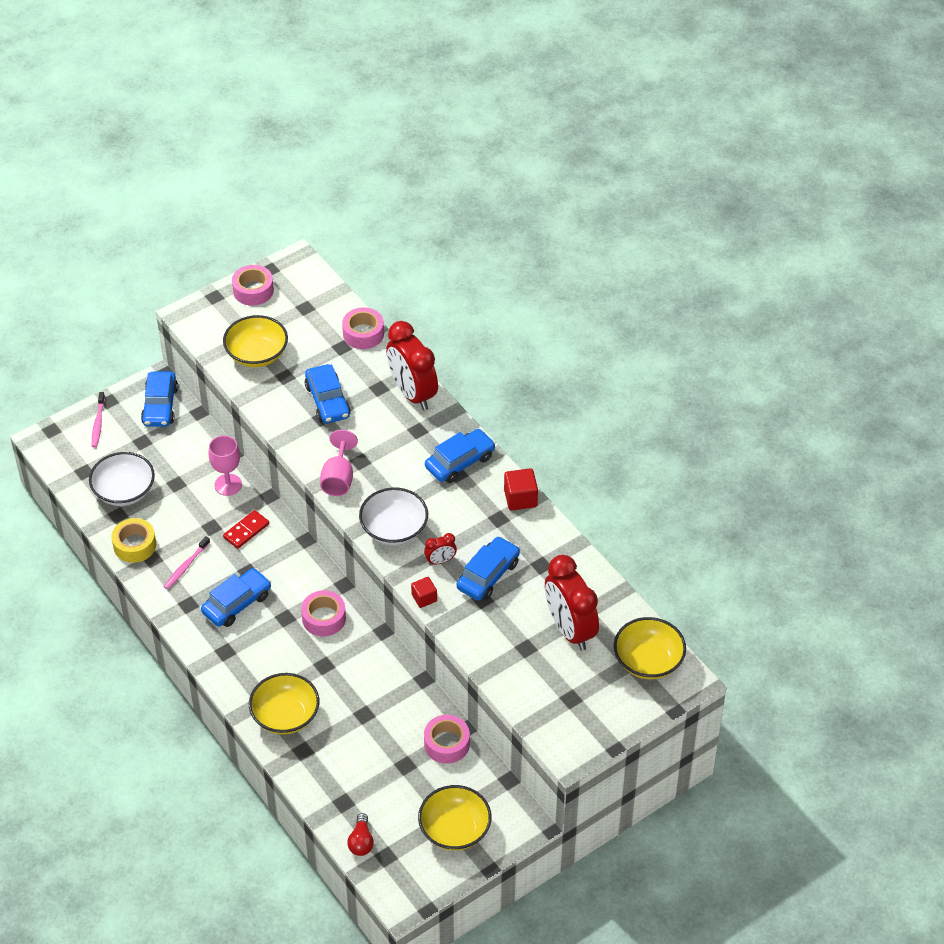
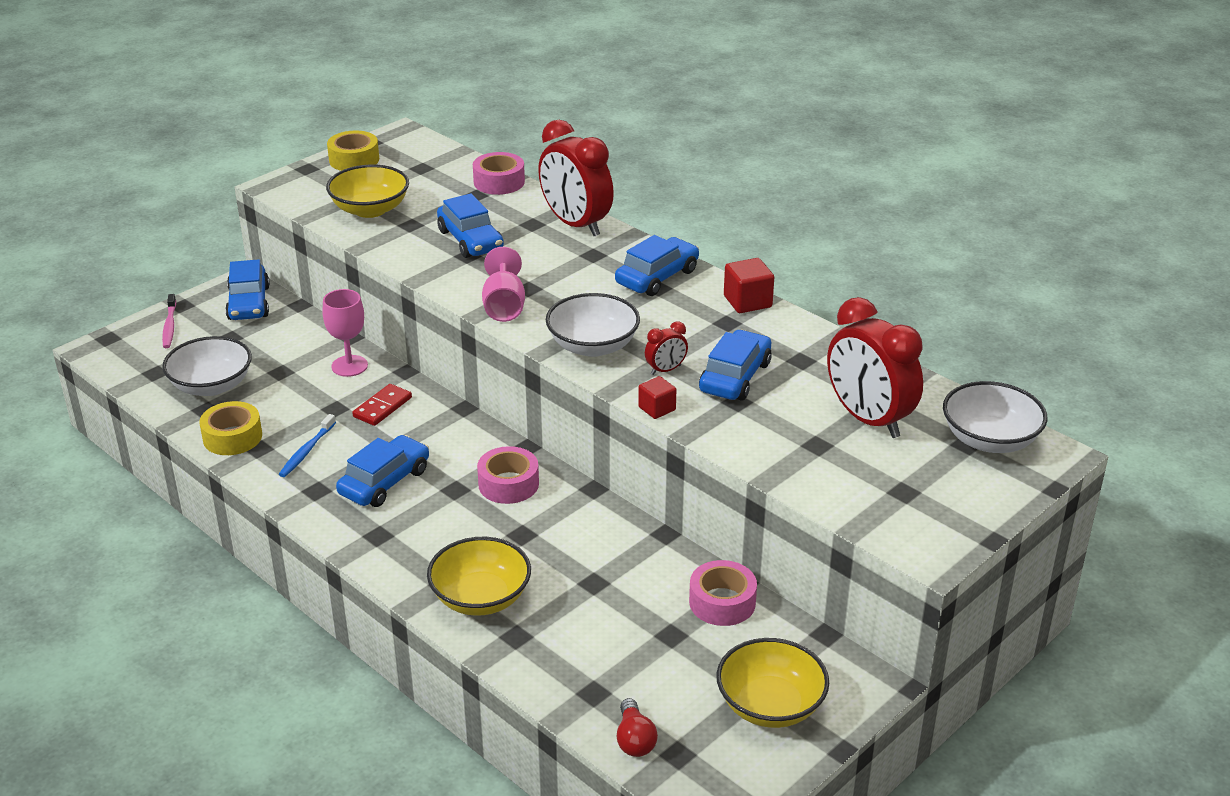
camera: 10 degrees left, 15 degrees down
(186, 566) = (307, 451): pink toothbrush -> blue toothbrush
(253, 290) = (354, 160): pink tape -> yellow tape
(648, 661) = (989, 440): yellow bowl -> white bowl

